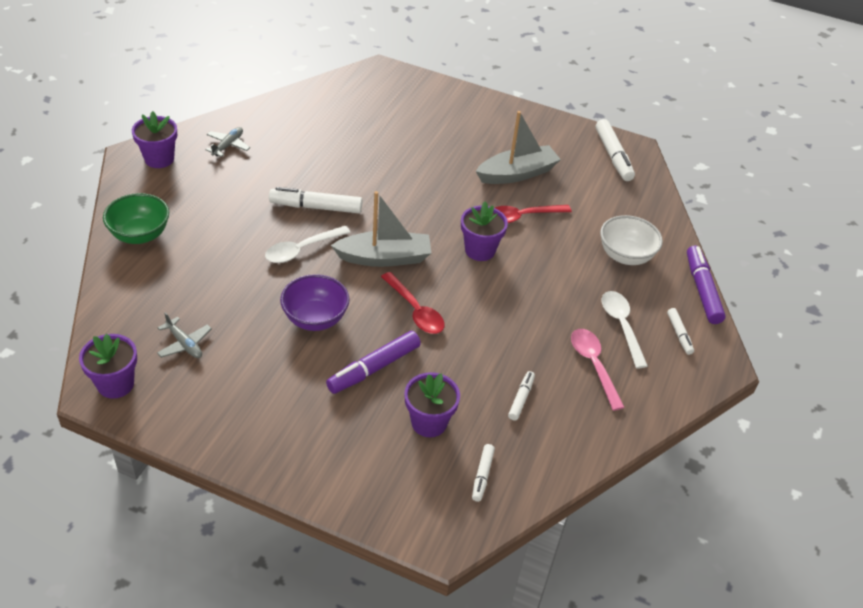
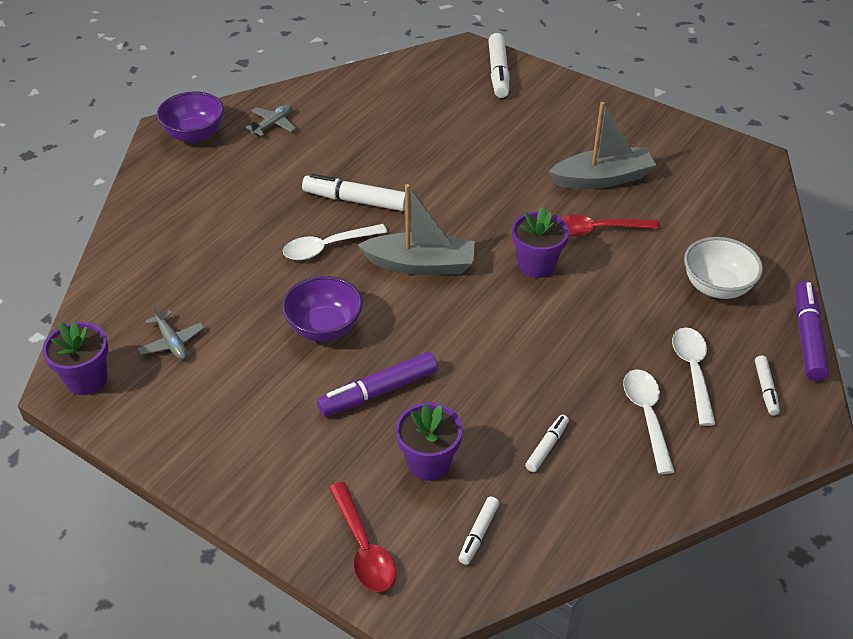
camera: 15 degrees right, 0 degrees up
(140, 235) = (153, 216): green bowl -> none
(159, 159) = (194, 134): purple flower pot -> purple bowl
(415, 310) = (443, 329): red spoon -> red spoon (363, 547)
(593, 365) = (647, 416): pink spoon -> white spoon
(613, 156) = (727, 165): white marker -> white marker (498, 72)

